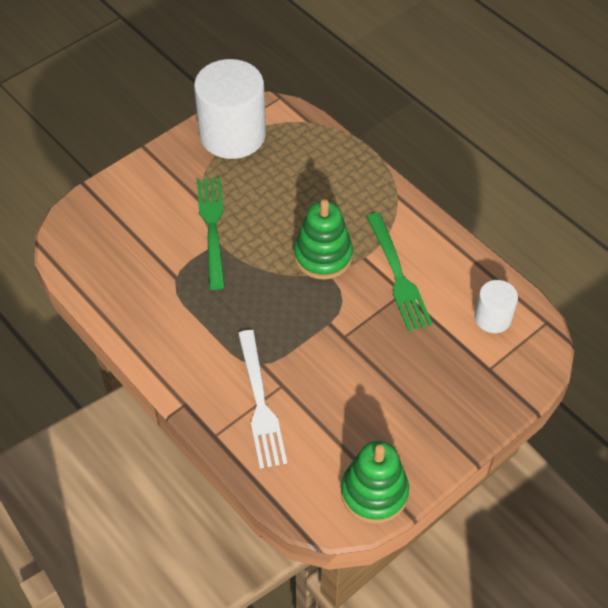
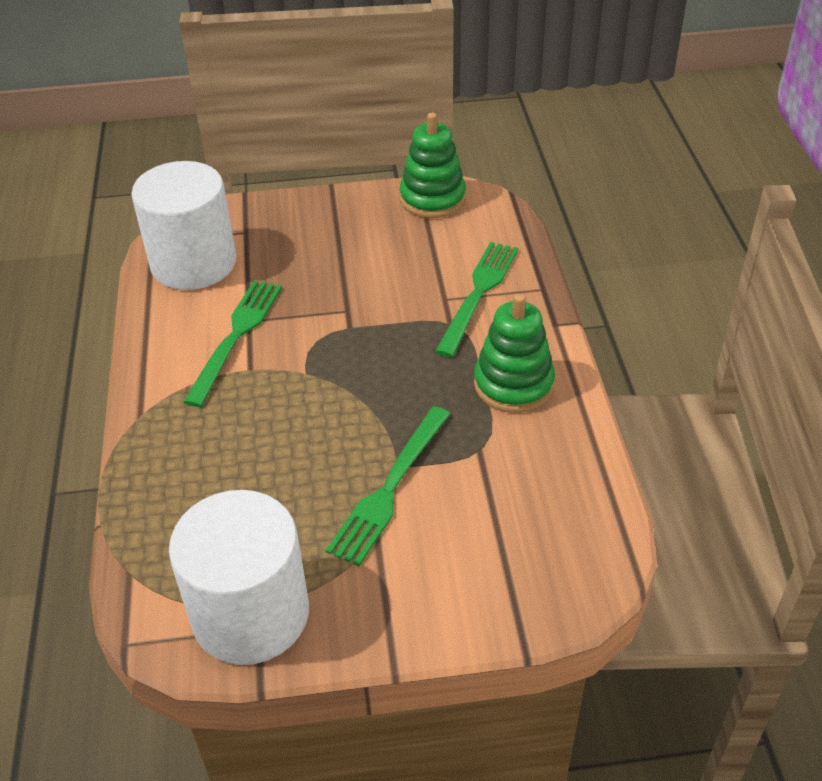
camera: 145 degrees left, 10 degrees down
(260, 404) = (479, 292): white fork -> green fork
(323, 256) = (292, 391): green stacking toy -> green stacking toy (513, 384)
(492, 318) = (193, 263): white cylinder -> white cylinder, size x1.99

